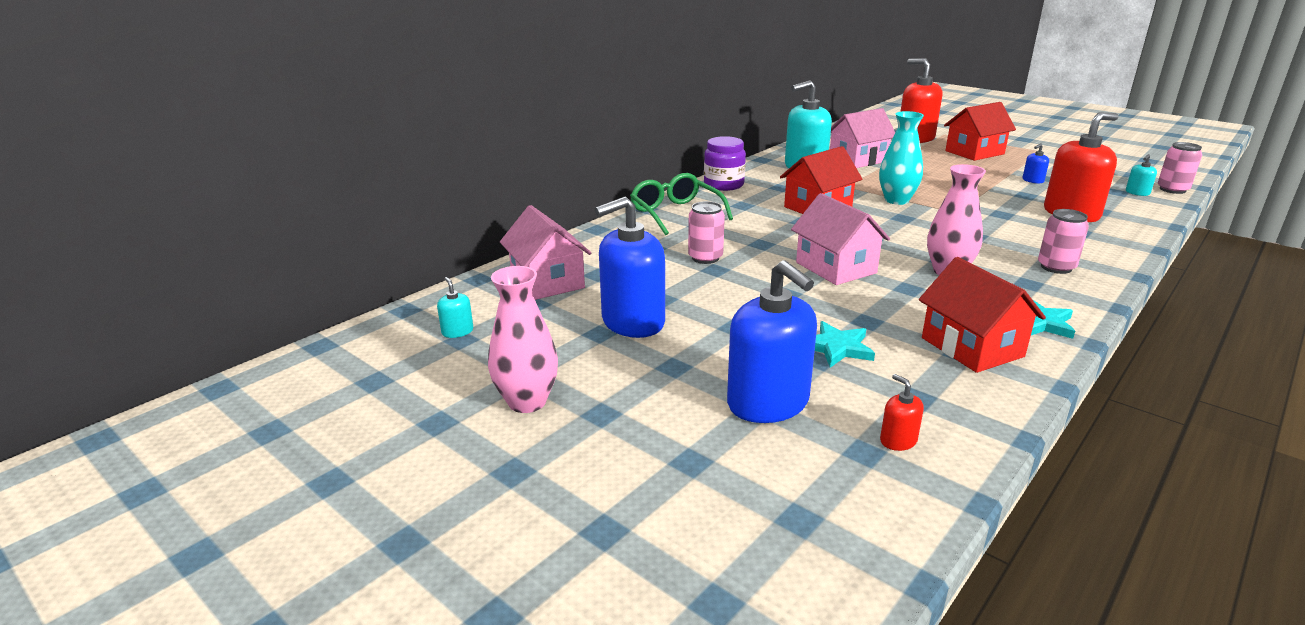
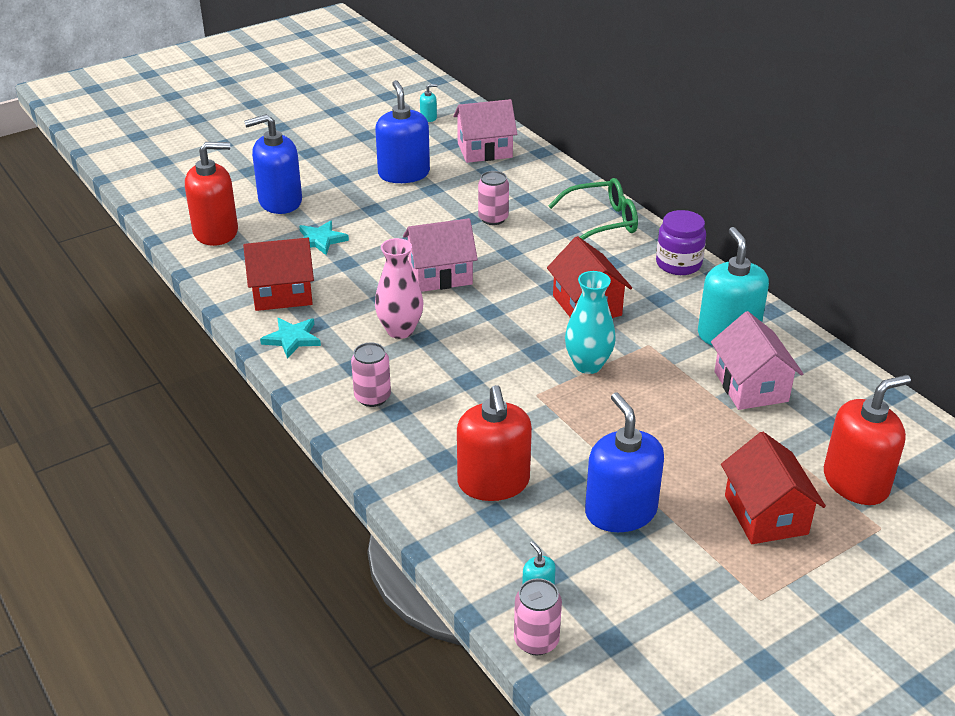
camera: 105 degrees right, 10 degrees up
(527, 402) = (335, 133): pink vase -> none
(898, 441) = (216, 232): red soap dispenser -> red soap dispenser, size x2.38
(1032, 180) = (620, 512): blue soap dispenser -> blue soap dispenser, size x2.38

